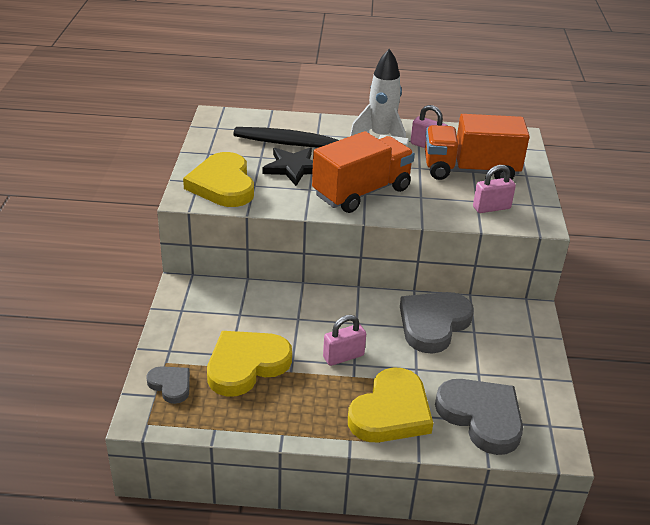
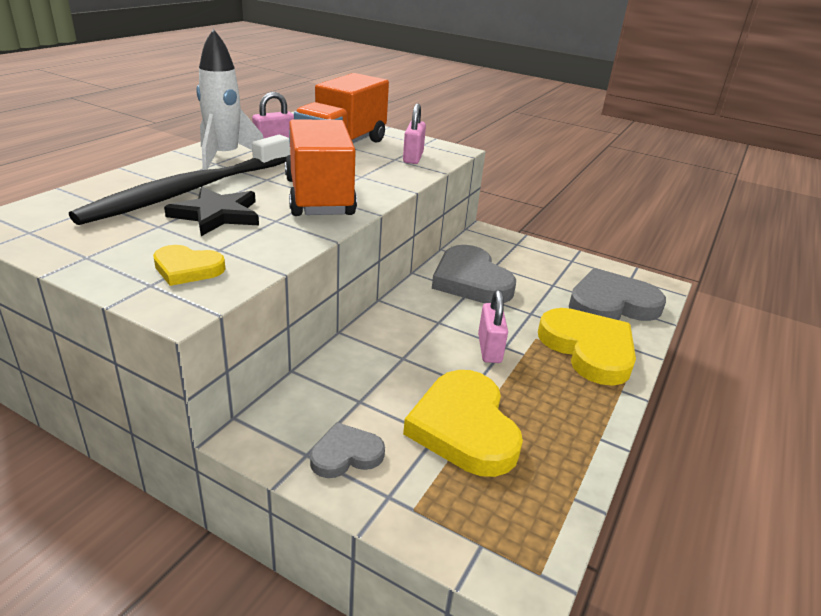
camera: 65 degrees left, 5 degrees down
(171, 385) = (468, 518): grey heart -> grey heart (346, 454)
(223, 185) = (187, 269): yellow heart -> yellow heart, size x0.53

